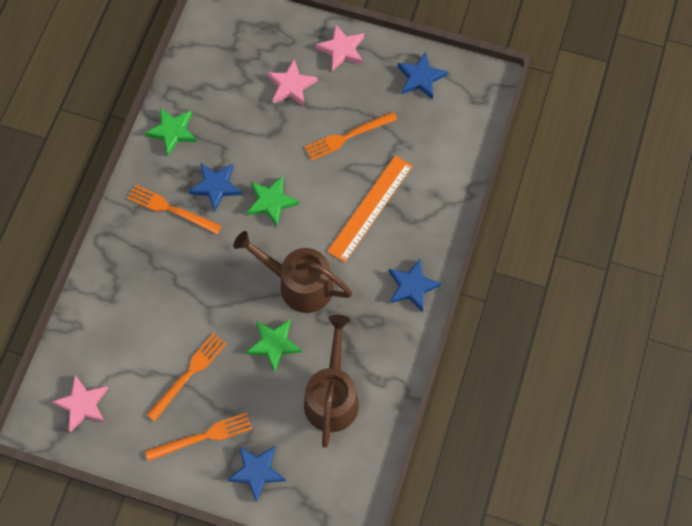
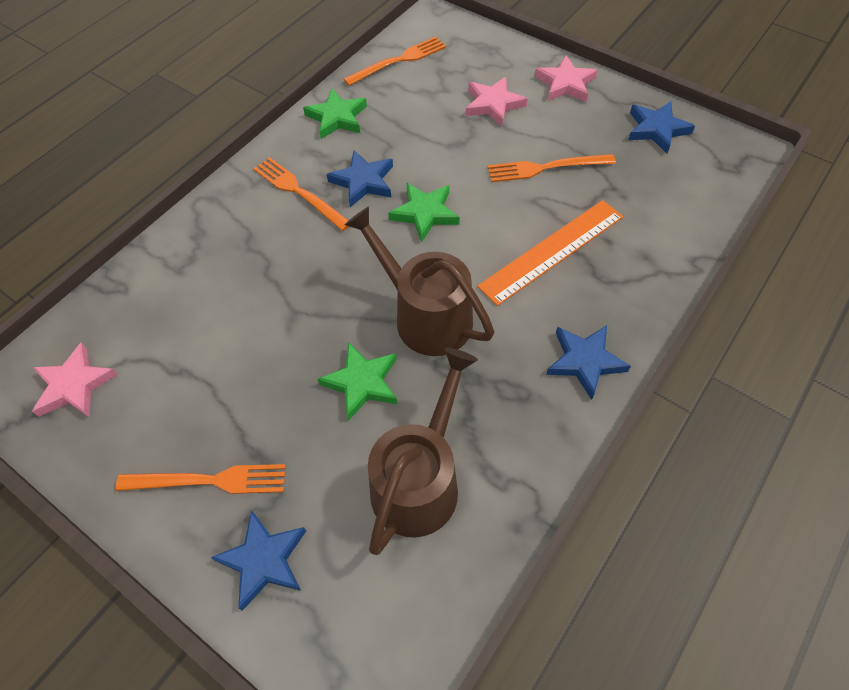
camera: 20 degrees right, 10 degrees down
(188, 374) = (230, 388): orange fork -> orange fork (398, 61)

